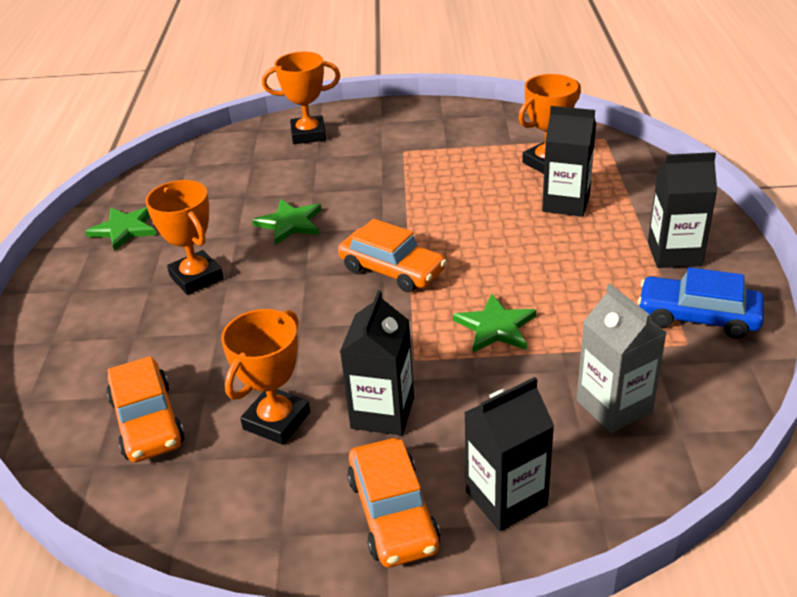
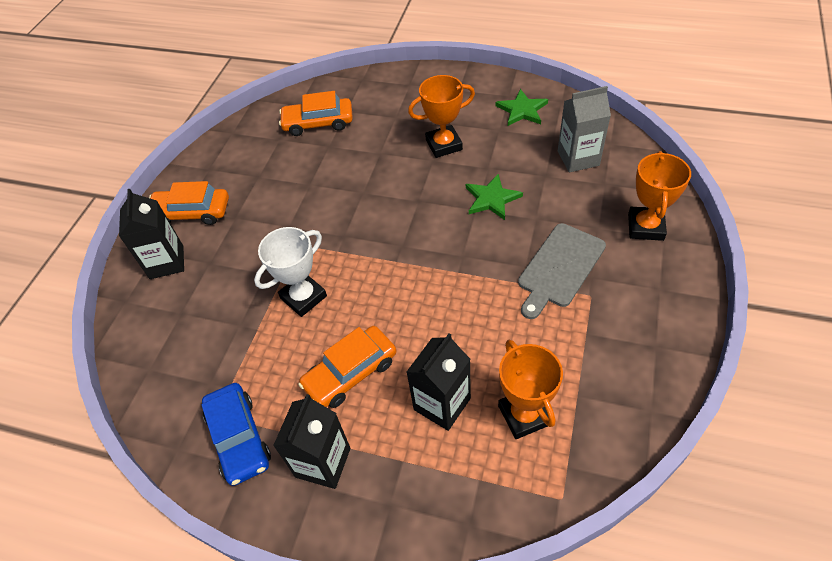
camera: 110 degrees right, 15 degrees up
(276, 420) = (286, 173): orange trophy -> none
(377, 169) = (559, 268): none -> grey cutting board
(382, 413) = (262, 220): black carton -> none
(392, 270) = (401, 251): orange car -> orange car (350, 373)
(495, 327) = (303, 297): green star -> white trophy
(614, 406) = (192, 340): grey carton -> grey carton (578, 158)
(698, 316) = (239, 438): blue car -> blue car turned 120 degrees clockwise

